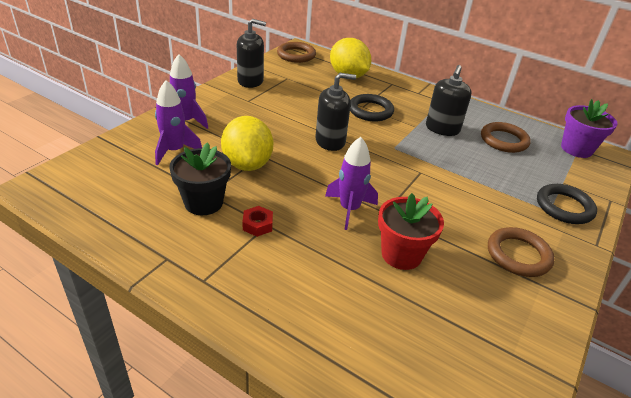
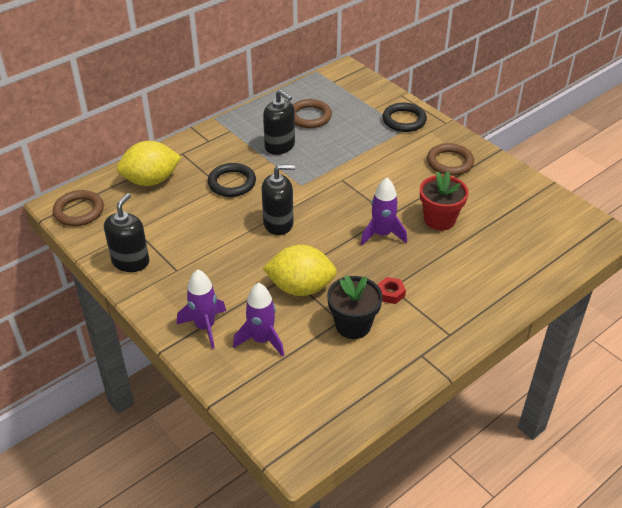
camera: 70 degrees left, 5 degrees up
(330, 141) = (278, 223): black soap dispenser -> black soap dispenser turned 75 degrees clockwise
(576, 149) = (333, 83): purple flower pot -> none

